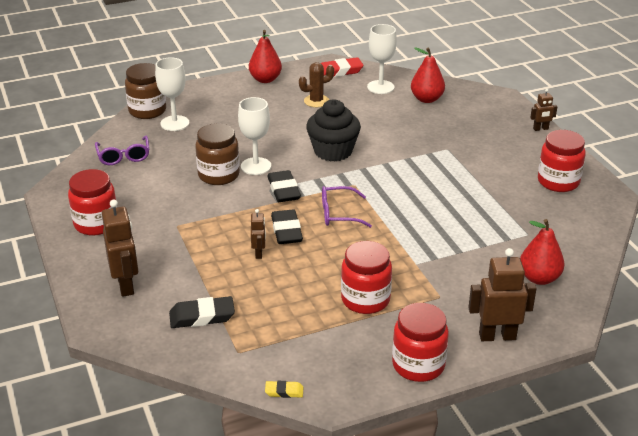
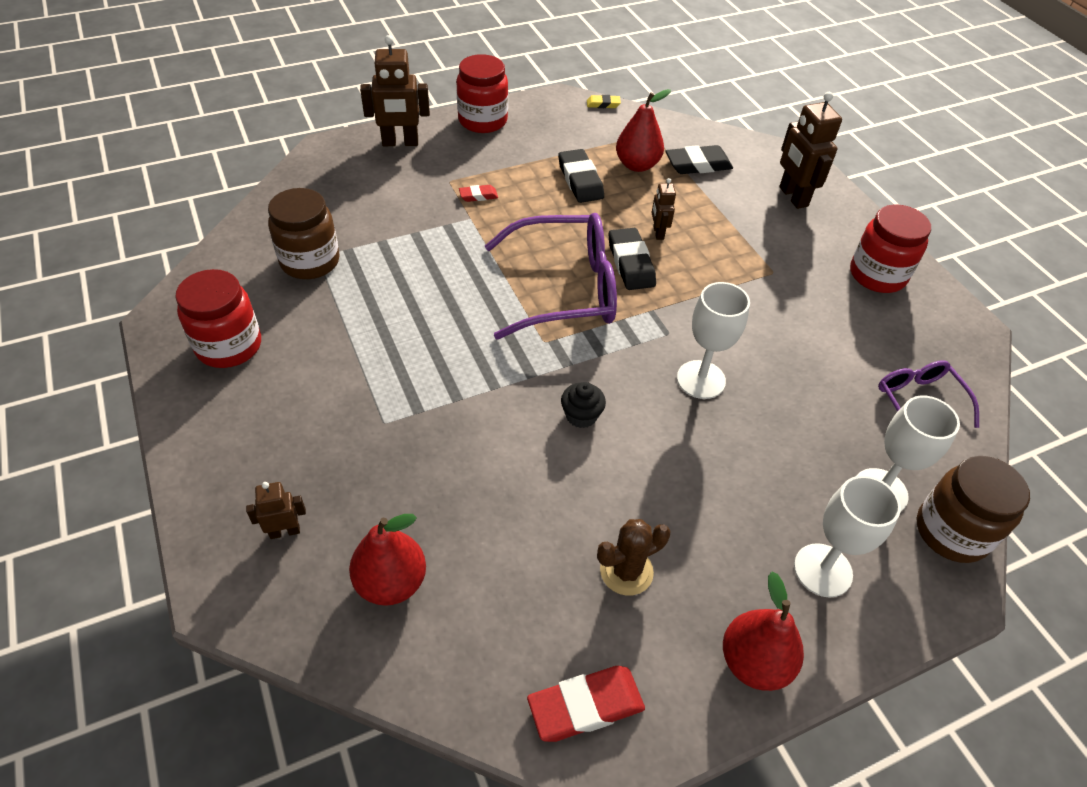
camera: 175 degrees right, 15 degrees up
(218, 175) = (752, 360): brown jar -> brown jar (310, 261)
(283, 190) = (647, 331): black eraser -> black eraser (580, 180)
(333, 151) = (581, 415): black cupcake -> black cupcake, size x0.48
(338, 214) = (565, 289): purple glasses -> purple glasses, size x1.85
(365, 300) = (531, 178): red jar -> none
(380, 87) = (487, 631): white goblet -> white goblet (823, 570)
(411, 283) = (478, 196): none -> red eraser
(539, 278) = (330, 199): red pear -> red pear (637, 165)
(540, 129) = (191, 479): brown robot -> brown robot (285, 531)

